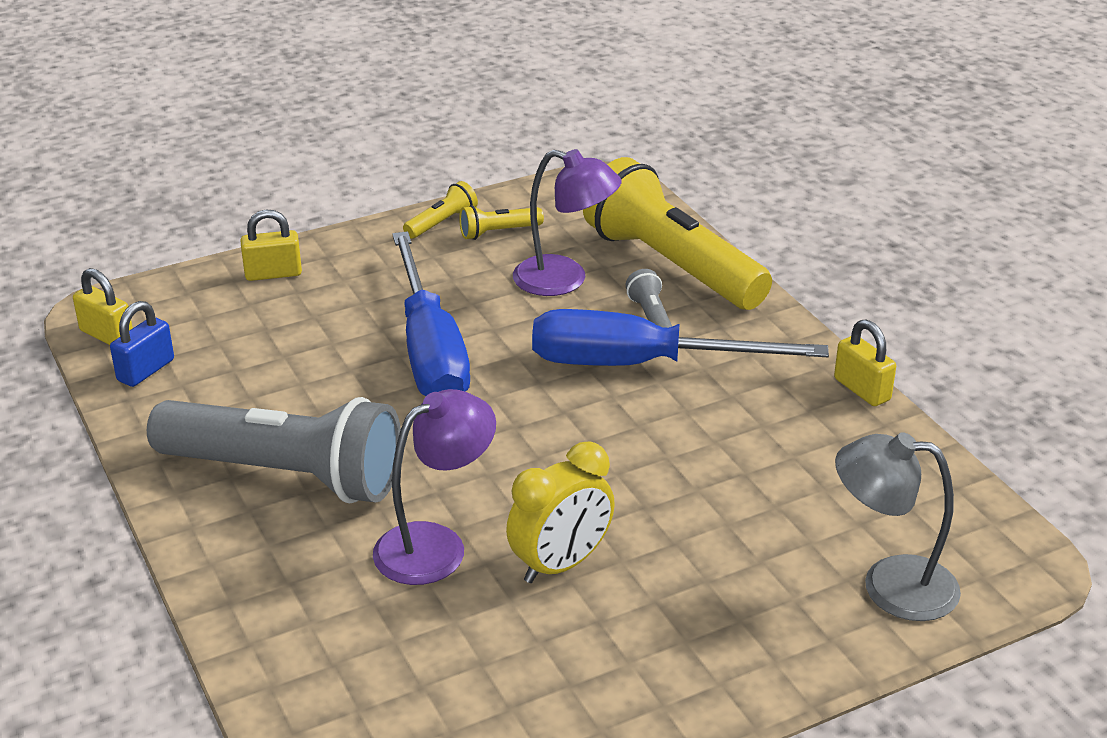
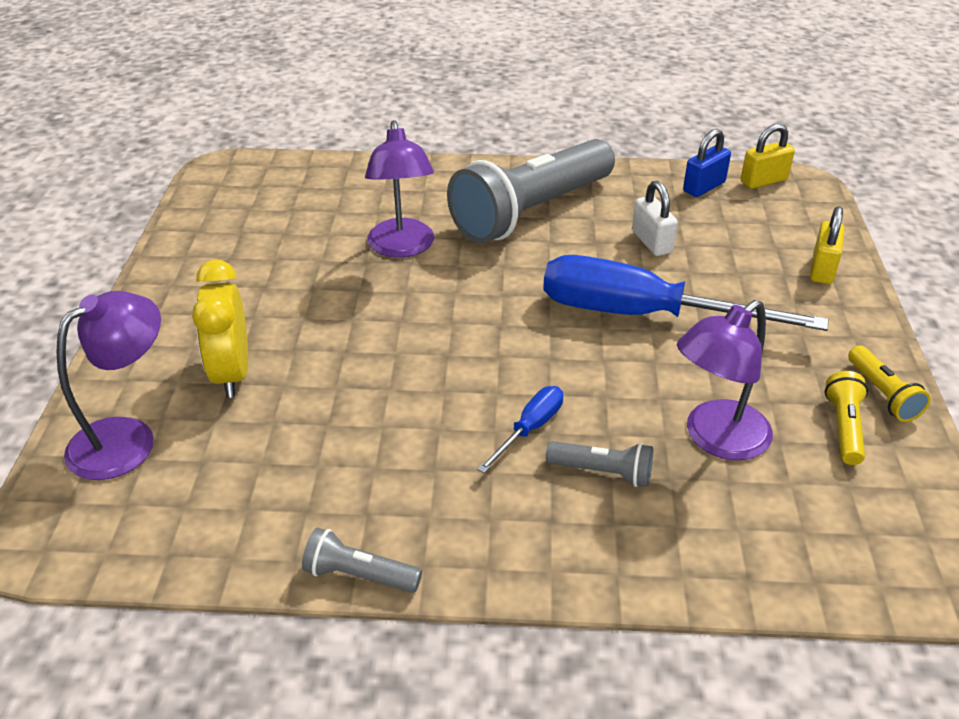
camera: 120 degrees right, 5 degrees up
(146, 370) = (704, 187): blue padlock -> blue padlock turned 75 degrees clockwise
(293, 376) = (651, 242): none -> white padlock
(561, 564) = (329, 290): yellow clock -> yellow clock (232, 374)
(640, 364) = (530, 429): blue screwdriver -> blue screwdriver, size x0.43
(672, 265) = (701, 539): yellow flashlight -> none
(862, 389) = (359, 575): yellow padlock -> grey flashlight
(890, 585) = (127, 438): grey lamp -> purple lamp

